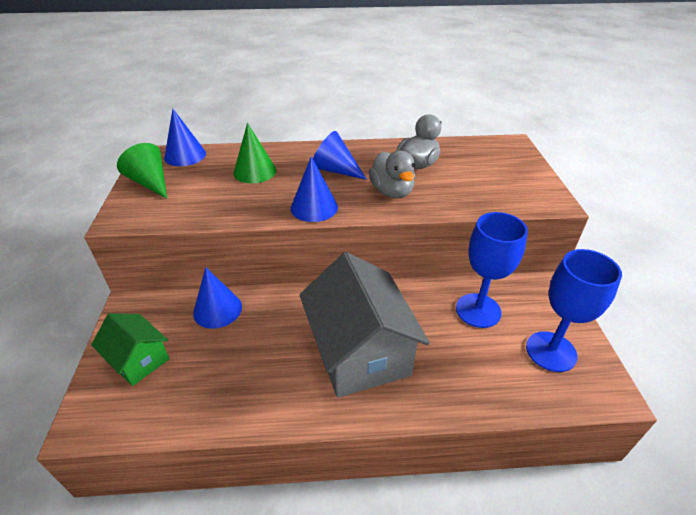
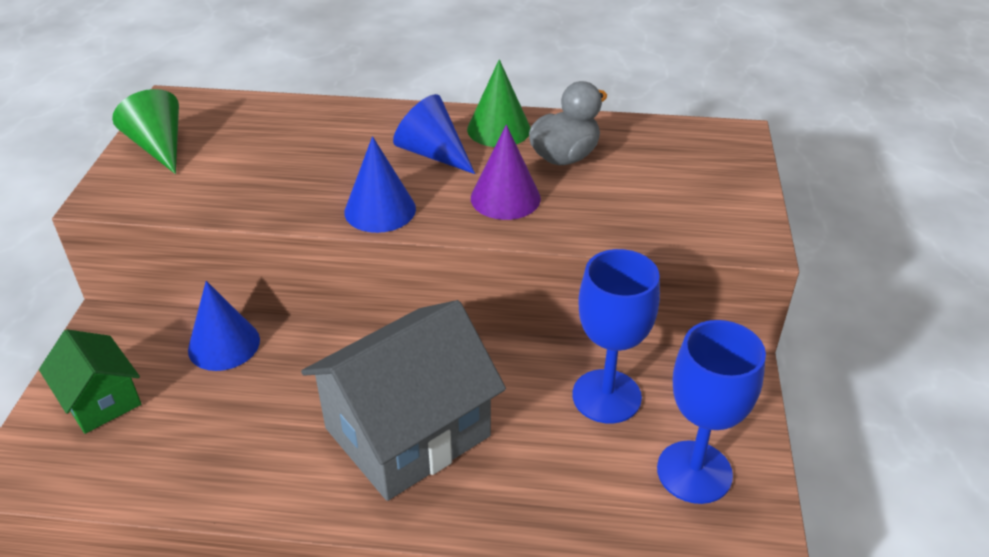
camera: 10 degrees right, 0 degrees up
(185, 155) = (219, 108): blue cone -> none
(255, 171) = (312, 143): green cone -> green cone (499, 129)
(360, 352) = (408, 432): grey house -> grey house turned 60 degrees clockwise
(392, 192) = (505, 198): grey duck -> purple cone

